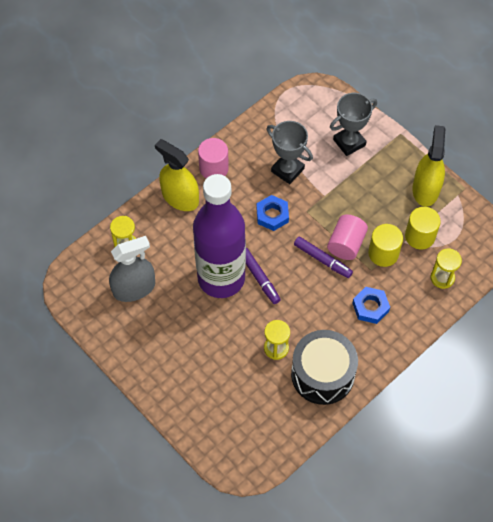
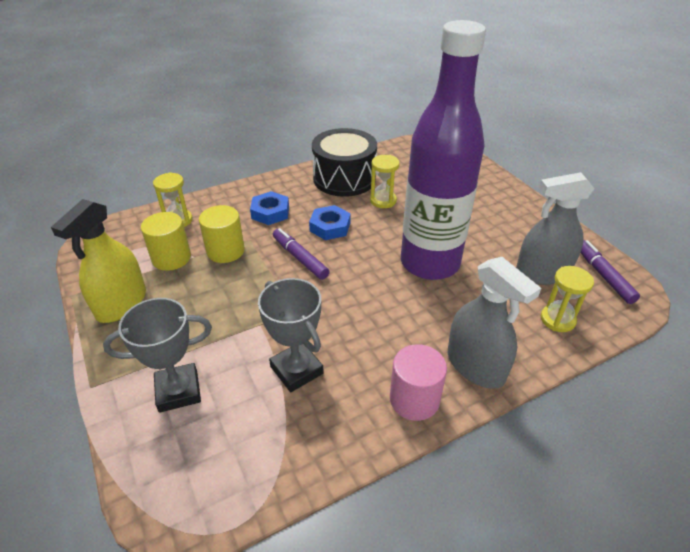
camera: 165 degrees left, 20 degrees down
(180, 197) = (475, 366): yellow spray bottle -> grey spray bottle
(259, 278) = (382, 255): purple marker -> purple marker (603, 275)
(272, 215) = (343, 315): blue nut -> blue nut (330, 227)
(346, 244) = (263, 267): pink cylinder -> none

